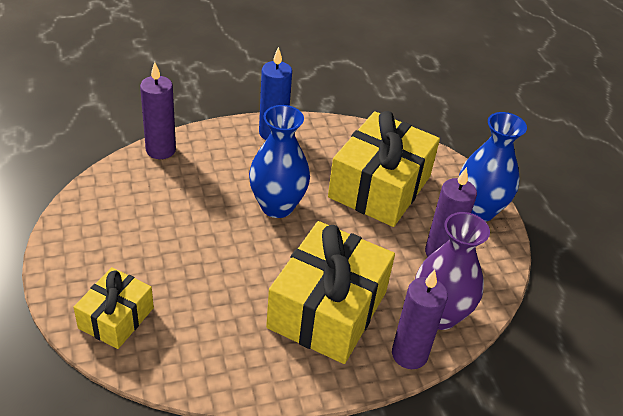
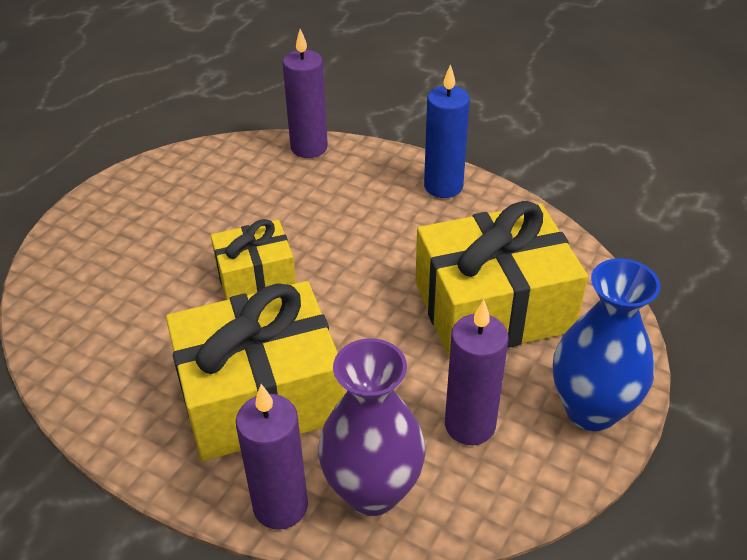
camera: 50 degrees right, 0 degrees up
(116, 318) = (78, 273): yellow gift -> yellow gift (255, 275)
(277, 206) = (349, 261): blue vase -> none

